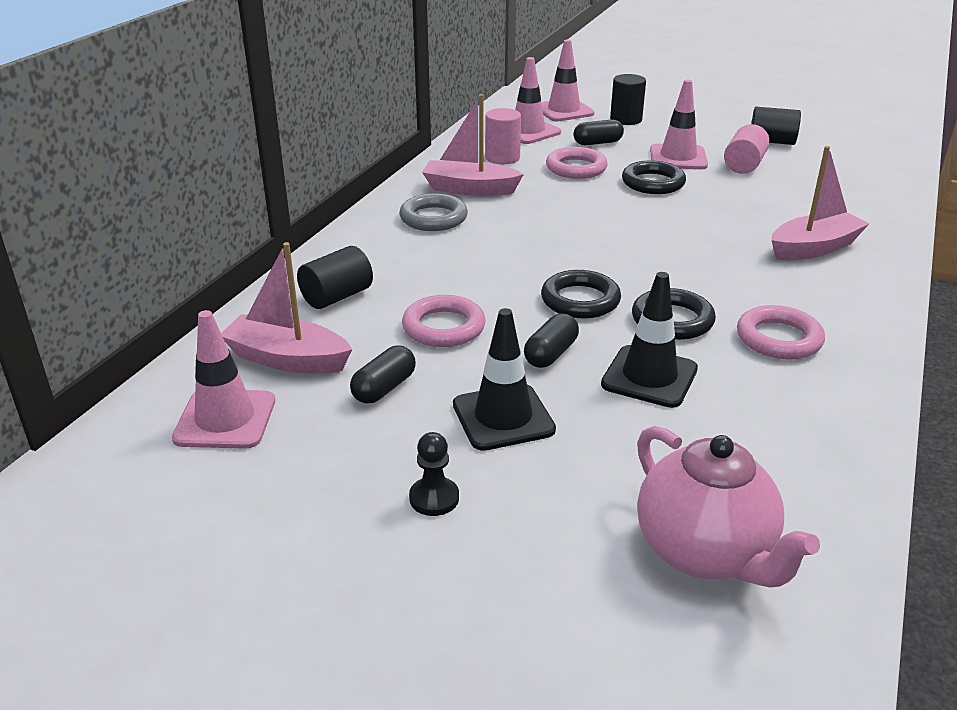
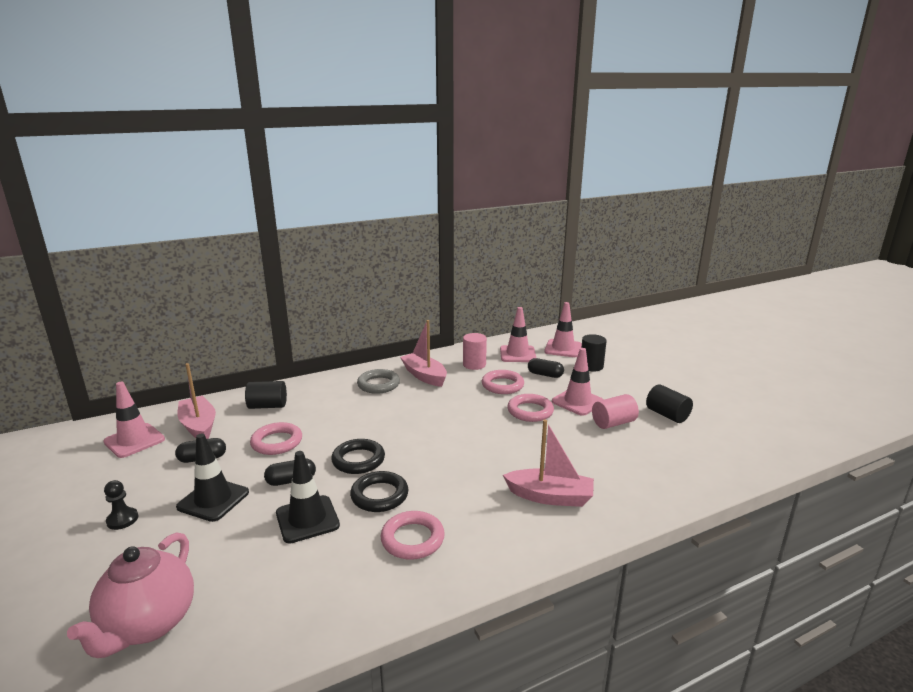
camera: 40 degrees right, 10 degrees down
(653, 183) = (530, 411): black ring -> pink ring

